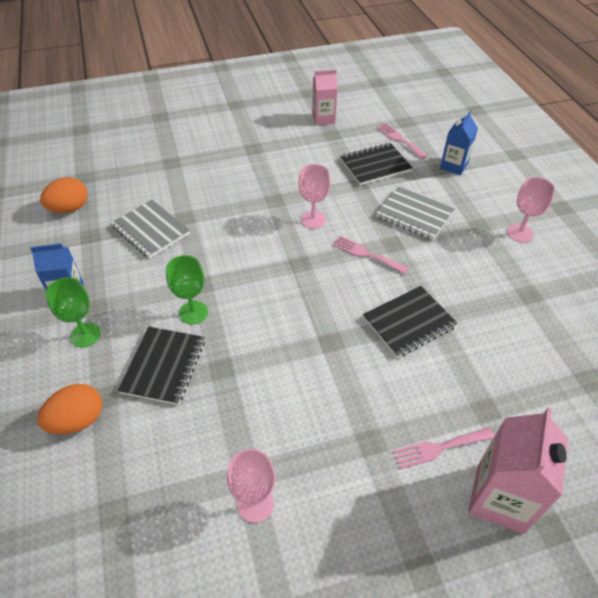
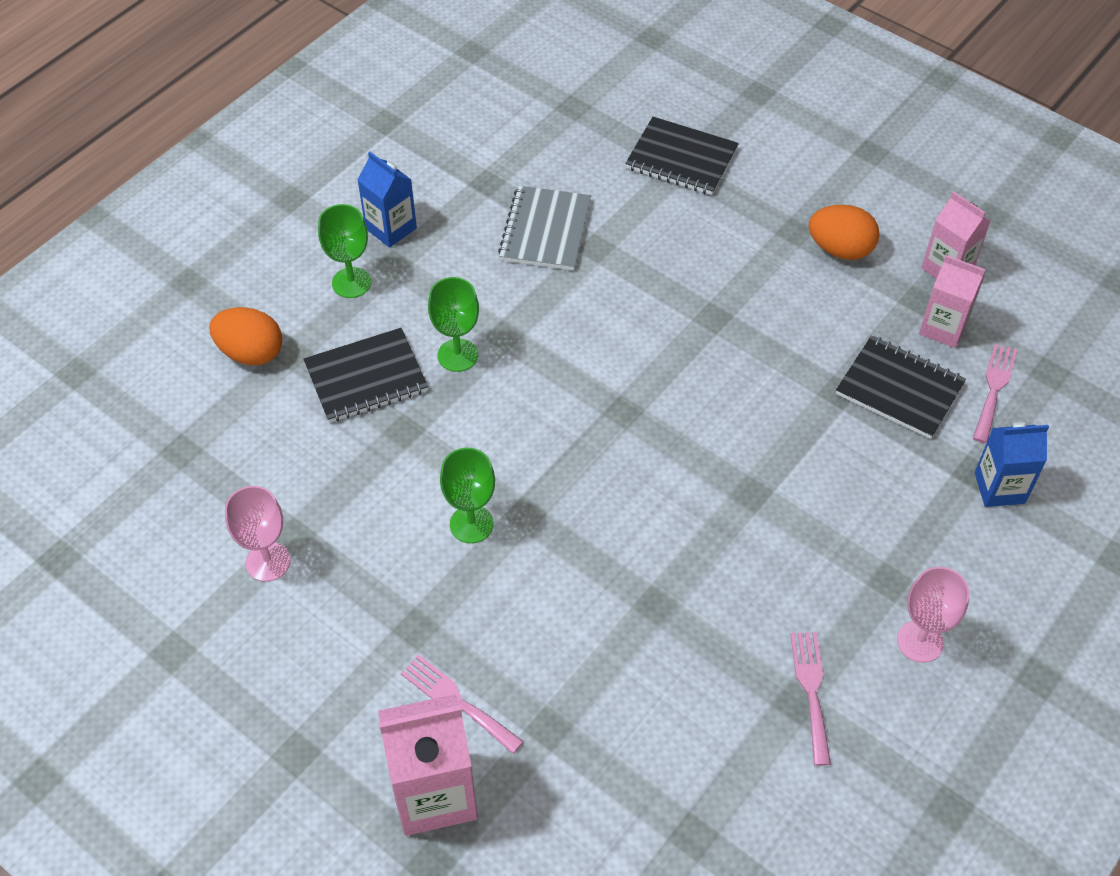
camera: 55 degrees right, 5 degrees up
(70, 208) = (511, 133): orange egg -> orange egg (840, 249)
(313, 219) = (715, 380): pink goblet -> none
(317, 371) = (471, 524): none -> green goblet
(354, 136) = (943, 328): none -> pink carton
(366, 254) = (704, 474): pink fork -> pink fork (811, 690)
(409, 322) = (622, 581): black notebook -> black notebook (681, 159)
(414, 215) = (835, 490): grey notebook -> none

